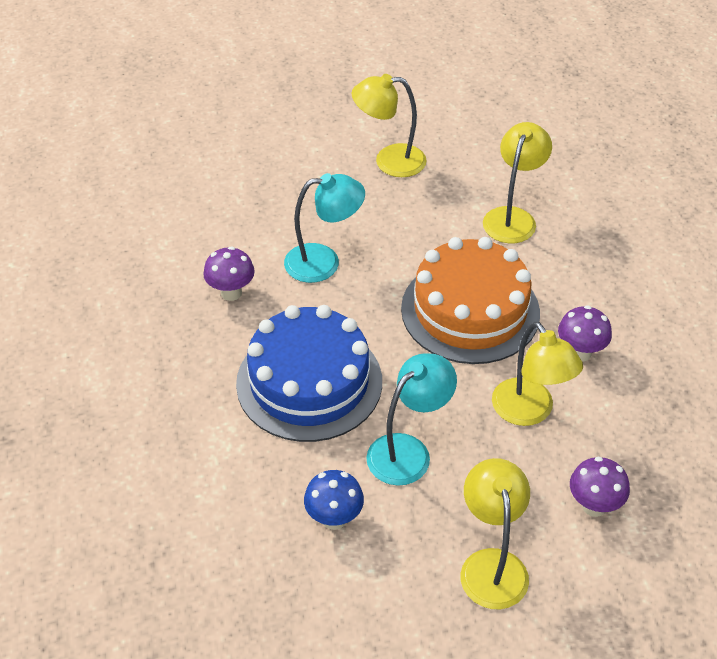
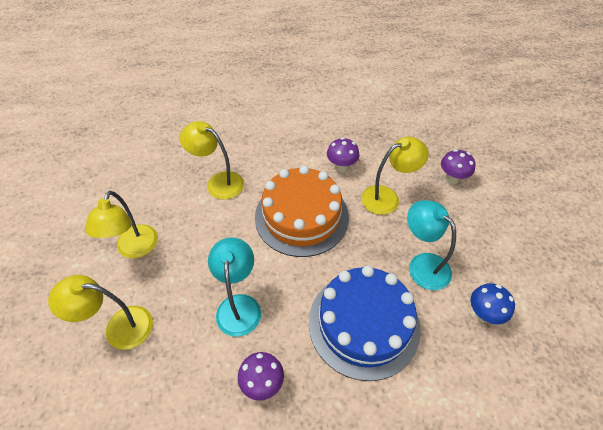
camera: 85 degrees left, 5 degrees up
(491, 565) = (500, 230): yellow lamp -> yellow lamp (119, 327)

